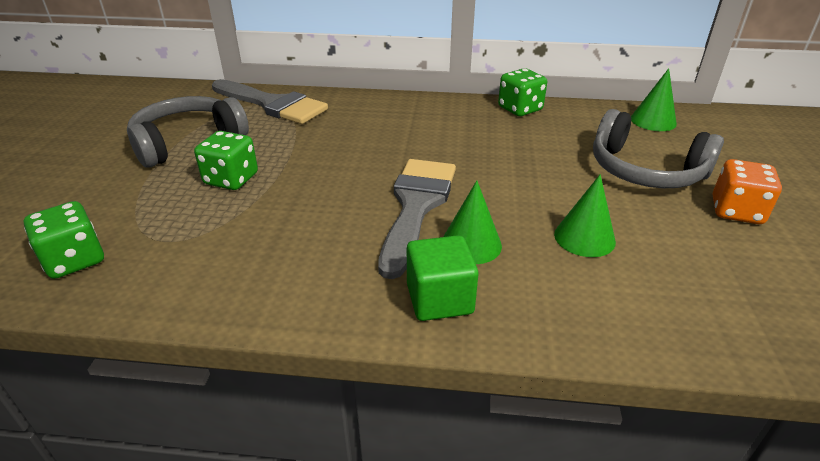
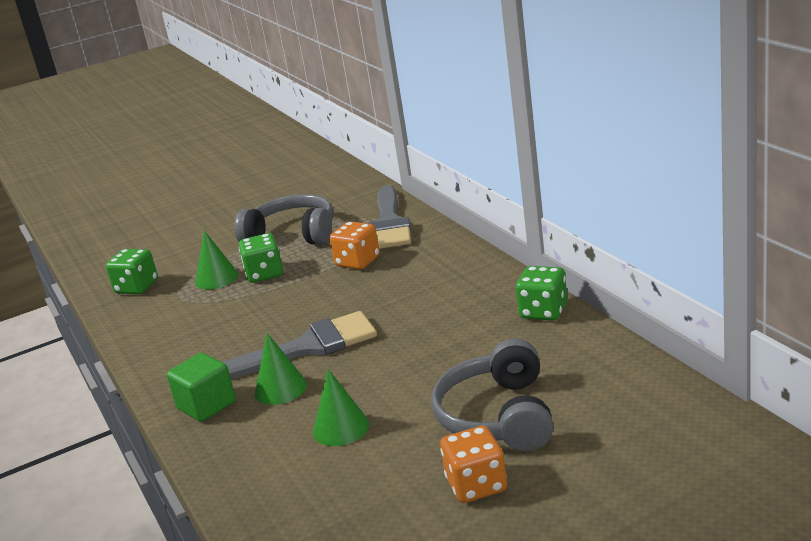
camera: 60 degrees right, 10 degrees down
(308, 136) = (357, 262): none -> orange dice
(653, 121) = (628, 383): green cone -> green cone (217, 278)

